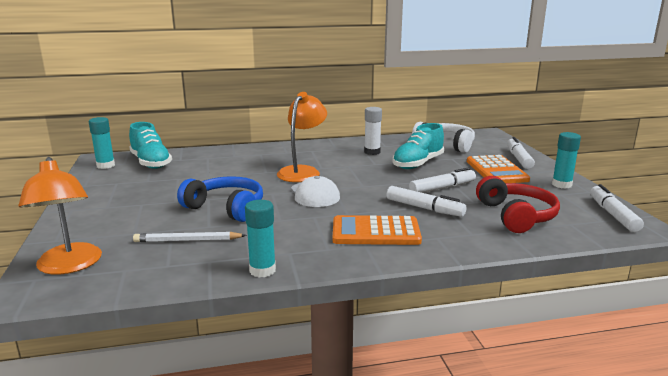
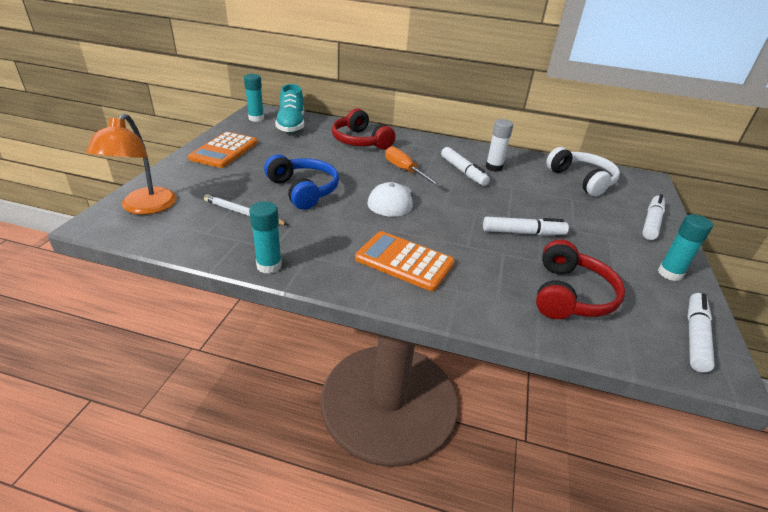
camera: 25 degrees right, 15 degrees up
(235, 160) = (360, 141): none -> red headphones
(302, 171) = (405, 171): orange lamp -> orange screwdriver
(418, 164) = (527, 195): turquoise shoe -> none
(424, 208) = (479, 251): white marker -> white marker (463, 172)
(496, 171) = (607, 230): orange calculator -> orange calculator (224, 151)

